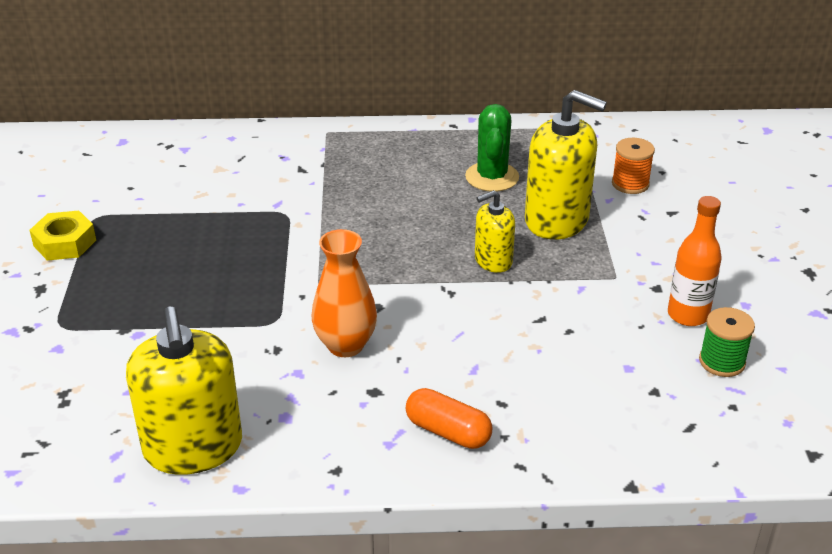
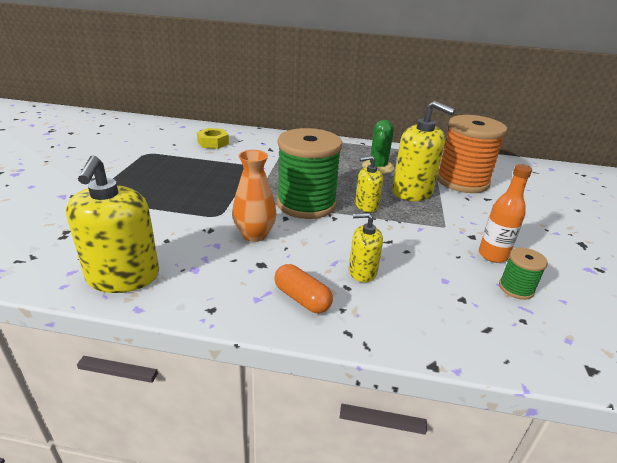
camera: 10 degrees right, 5 degrees down
(64, 243) = (122, 161): yellow nut -> yellow nut (213, 143)
(401, 275) = (306, 204): none -> green spool
(516, 376) = (362, 272): none -> yellow soap dispenser
(630, 184) = (462, 181): orange spool -> orange spool, size x2.25

